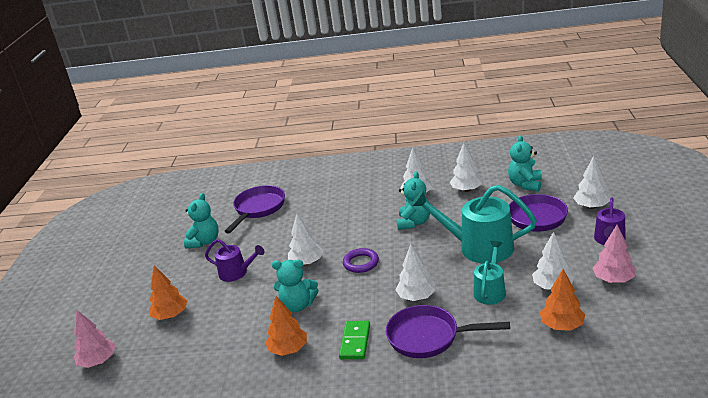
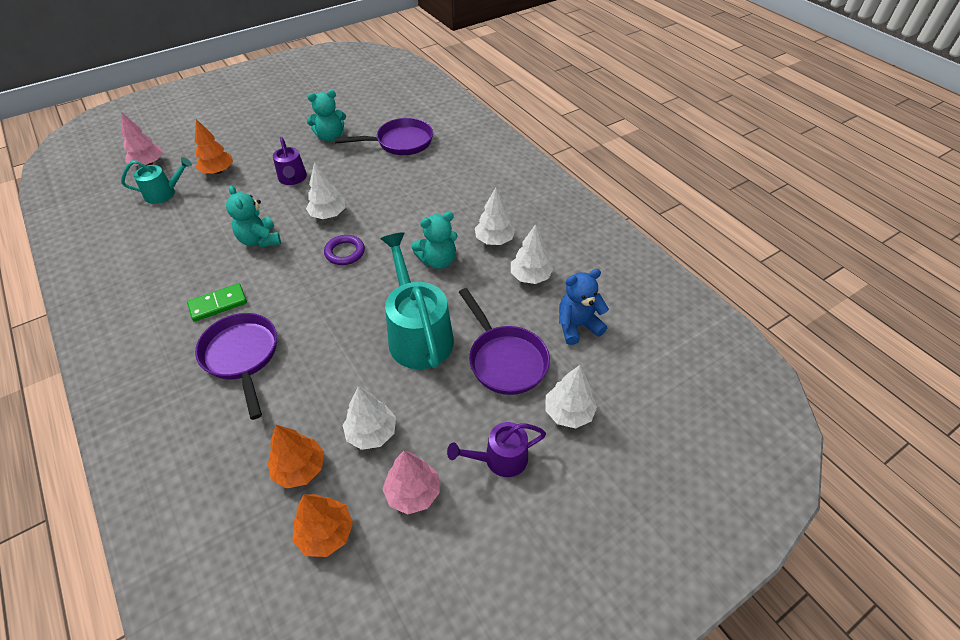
camera: 50 degrees right, 20 degrees up
(288, 350) = (193, 264): orange tree -> orange tree (326, 533)
(416, 297) = (304, 319): white tree -> none
(490, 291) = (340, 376): turquoise watering can -> turquoise watering can (164, 193)
(525, 185) = (577, 326): turquoise teddy bear -> blue teddy bear

